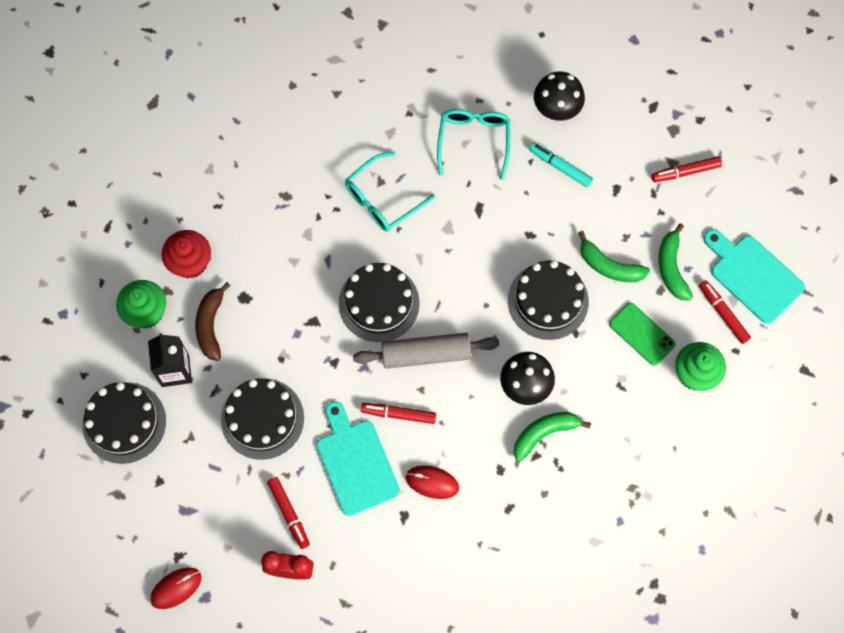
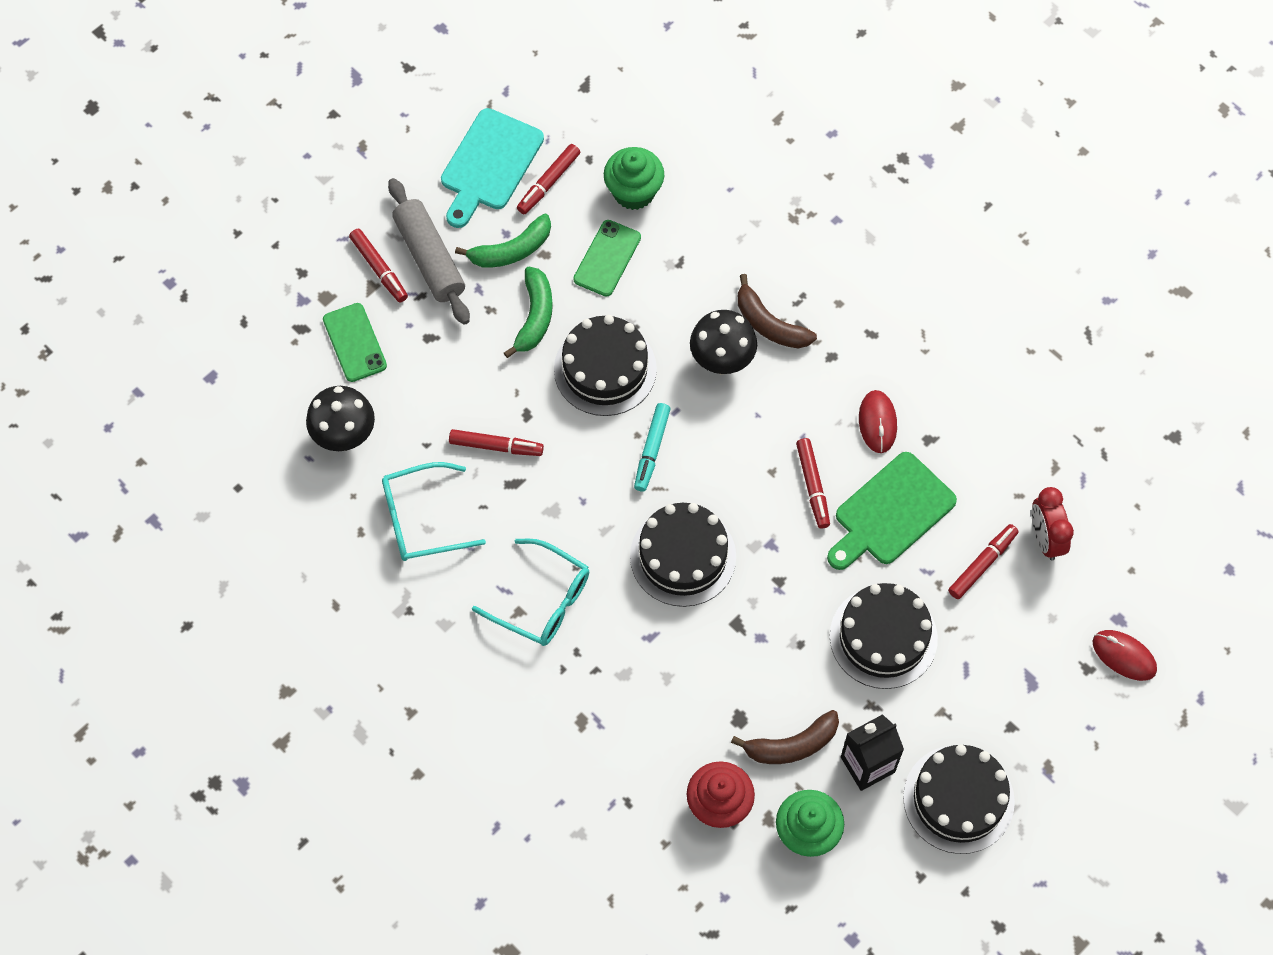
camera: 110 degrees left, 5 degrees down
(355, 462) = (890, 513): turquoise cutting board -> green cutting board
(426, 354) = (726, 481): grey rolling pin -> grey rolling pin (429, 258)
(512, 206) = (496, 446): none -> red marker
(544, 433) = (769, 324): green banana -> brown banana
(560, 167) = (422, 408): turquoise marker -> turquoise marker (652, 450)
(629, 138) = (354, 342): none -> green phone

